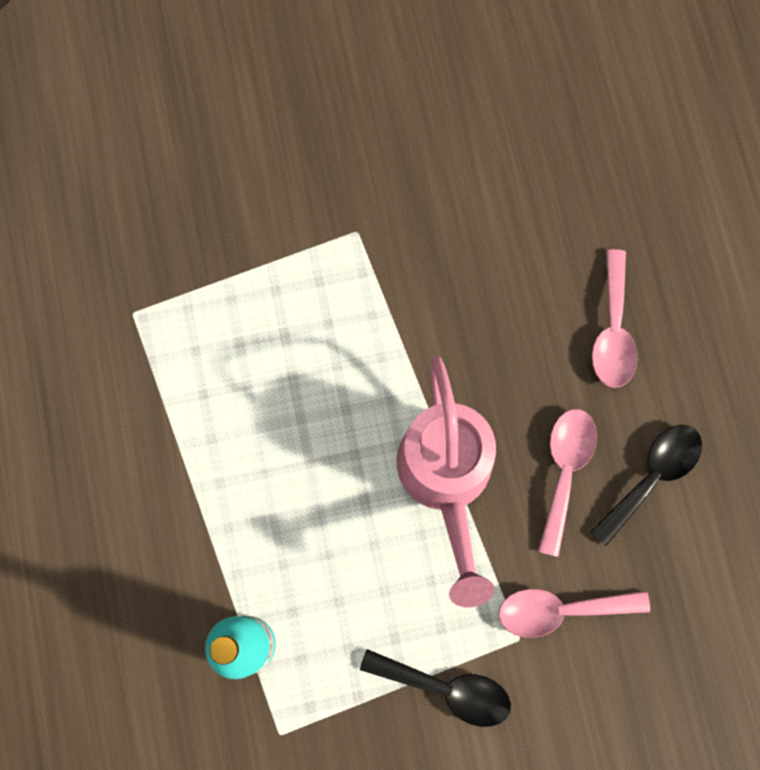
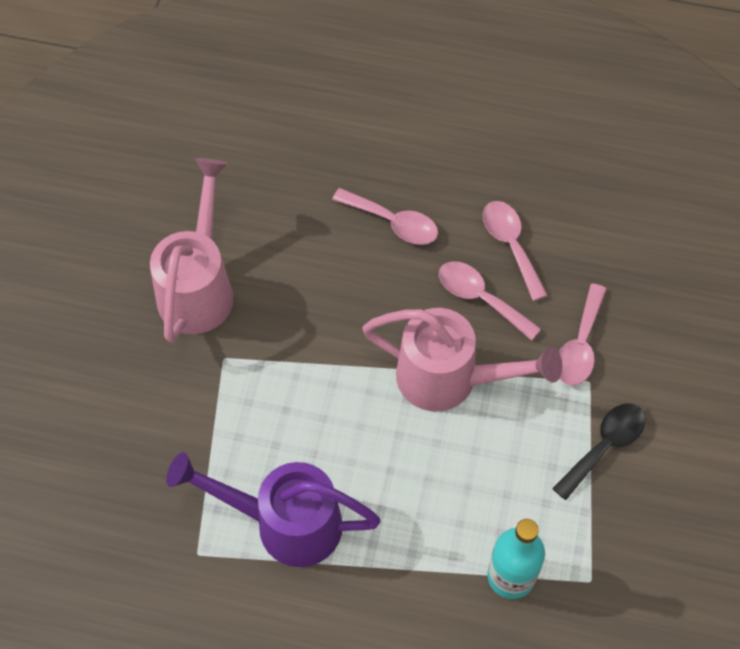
camera: 65 degrees left, 15 degrees down
(202, 382) = (284, 523): none -> purple watering can
(428, 164) = (199, 286): none -> pink watering can
(652, 476) = (510, 245): black spoon -> pink spoon

